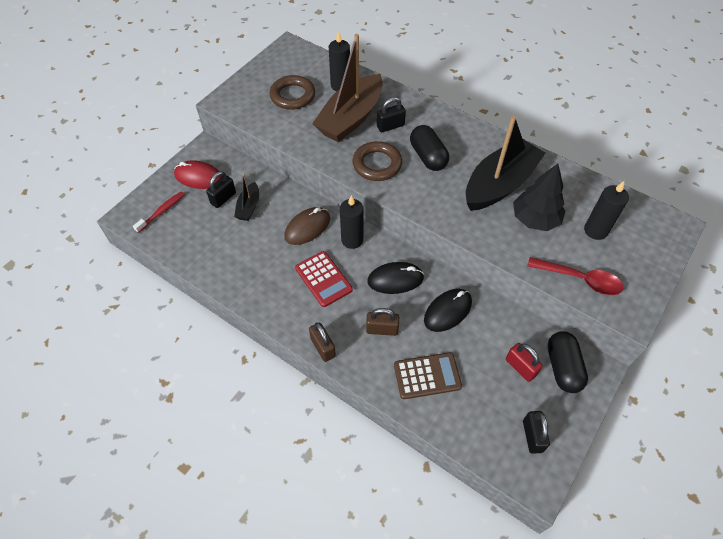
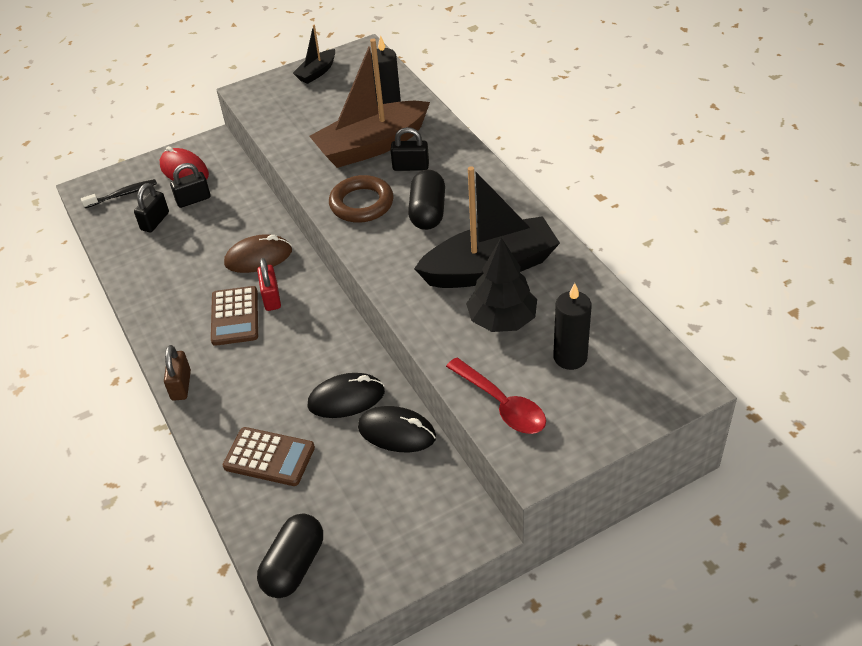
camera: 30 degrees right, 10 degrees down
(162, 211) = (123, 194): red toothbrush -> black toothbrush
(249, 207) = (213, 216): black boat -> black boat (316, 72)
(292, 96) = (325, 105): brown ring -> none
(323, 279) = (235, 316): red calculator -> brown calculator
(352, 240) = (297, 286): black candle -> none
(382, 329) = (257, 390): brown padlock -> none
(395, 279) = (313, 344): black mouse -> black mouse (397, 432)
(520, 367) = (384, 490): red padlock -> red padlock (271, 298)
(532, 436) = (338, 568): black padlock -> black padlock (155, 221)
(562, 367) = (435, 511): black capsule -> black capsule (294, 566)

